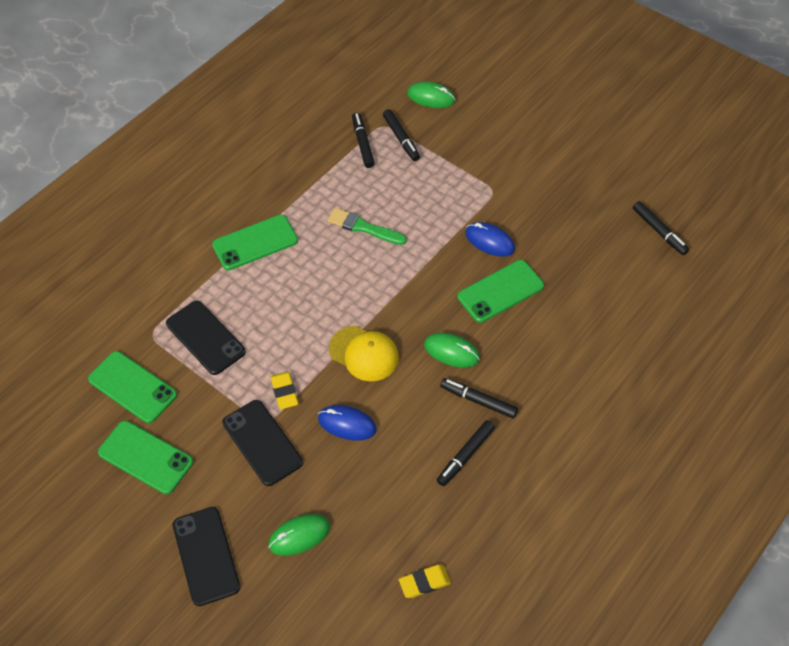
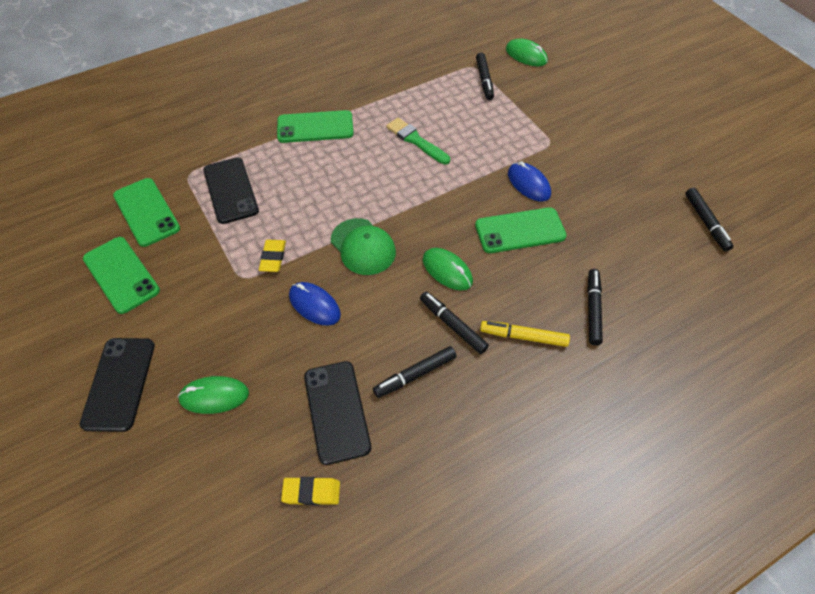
camera: 20 degrees right, 0 degrees up
(262, 442) = (229, 296): black phone -> black phone (337, 411)
(362, 143) = (448, 75): black marker -> black marker (593, 309)
(364, 353) = (363, 246): yellow cap -> green cap
(543, 390) = (523, 337): none -> yellow marker

